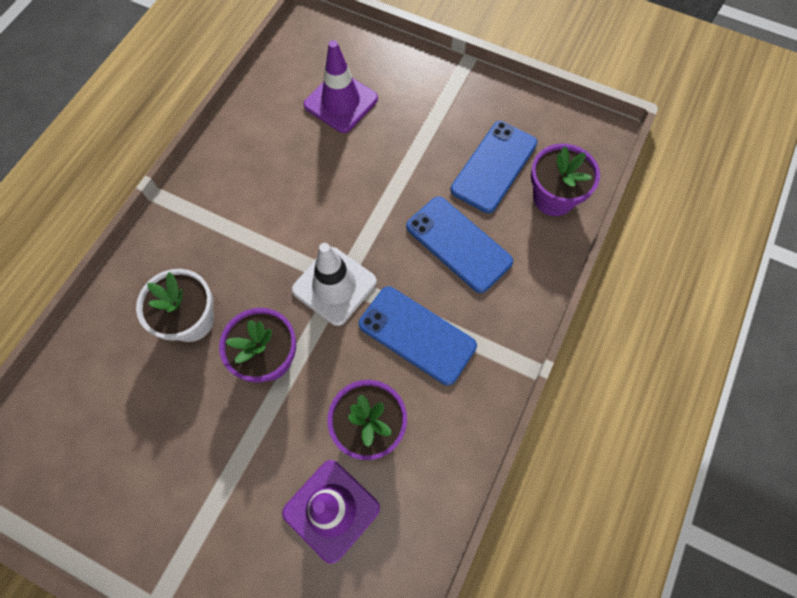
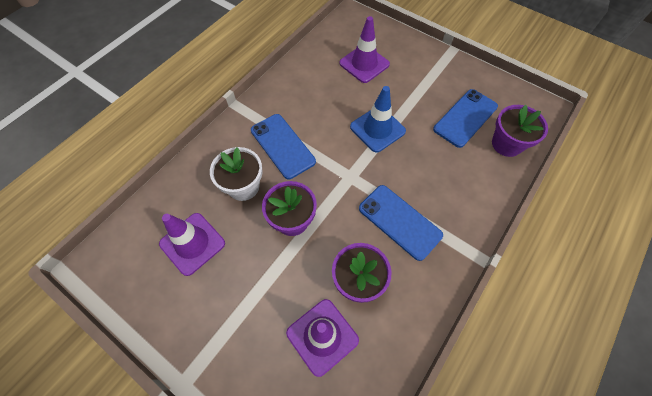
camera: 10 degrees right, 5 degrees down
(132, 415) = (192, 243): none -> purple traffic cone
(334, 286) = (345, 179): white traffic cone -> none
(371, 203) = (377, 129): none -> blue traffic cone
(458, 244) = (435, 165): blue phone -> blue phone (282, 146)

